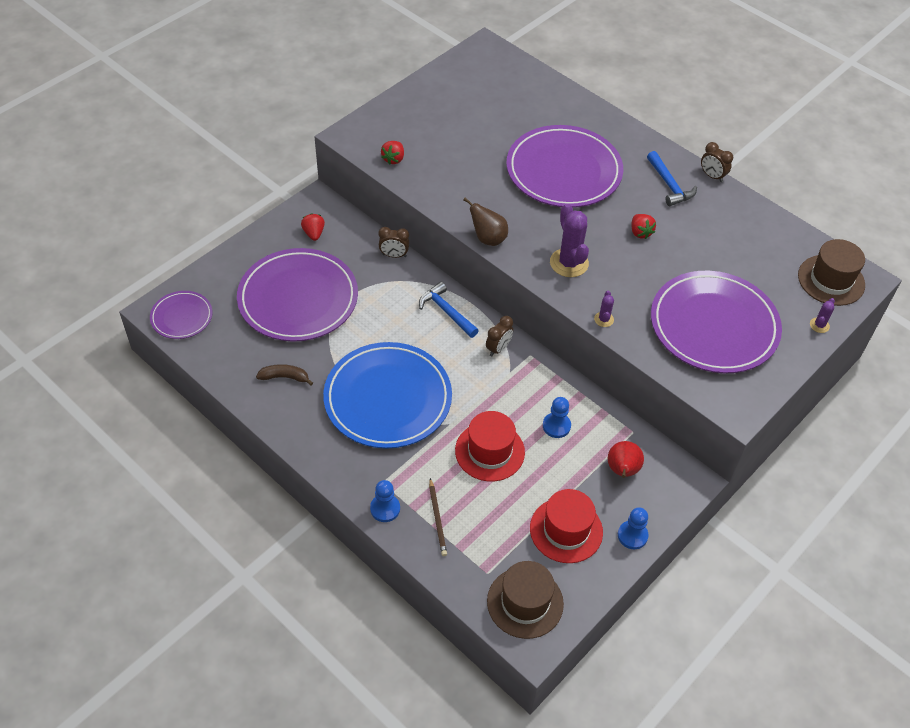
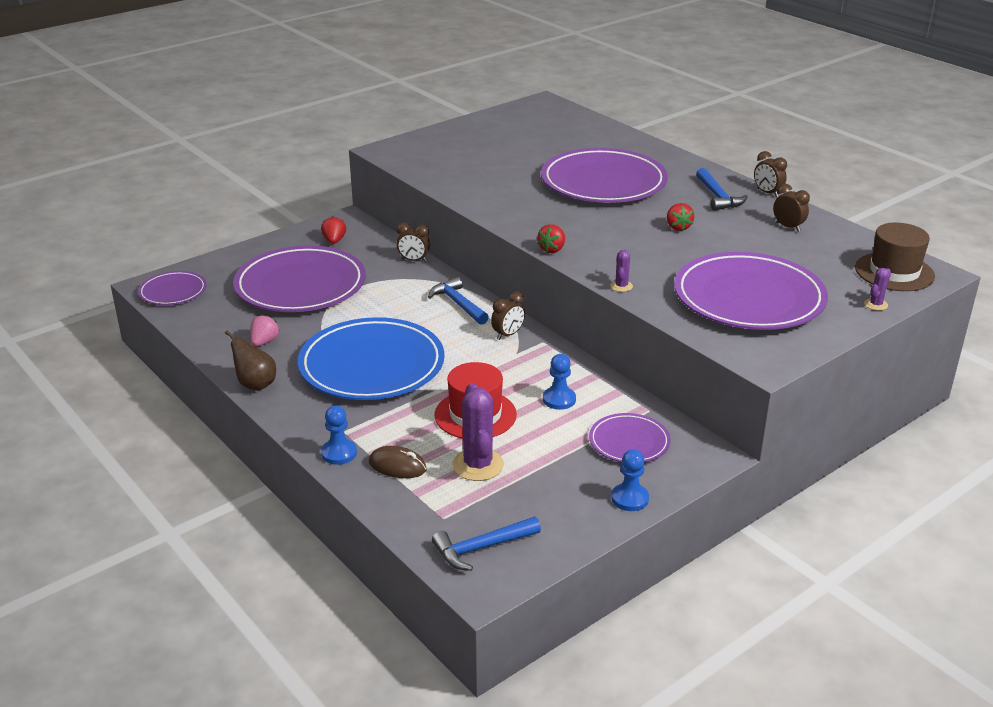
camera: 10 degrees right, 20 degrees down
(285, 377) = (264, 342): brown banana -> pink strawberry
(393, 159) = (424, 167): red strawberry -> red strawberry (552, 249)
(437, 518) = (397, 466): brown pencil -> brown mouse
(488, 238) = (507, 223): brown pear -> brown pear (255, 384)
(525, 602) = (482, 548): brown hat -> blue hammer
(566, 530) = (549, 487): red hat -> none
(569, 263) = (592, 244): purple cactus -> purple cactus (478, 465)
(622, 471) = (629, 442): red pear -> purple plate
(735, 225) = (788, 227): none -> brown clock

